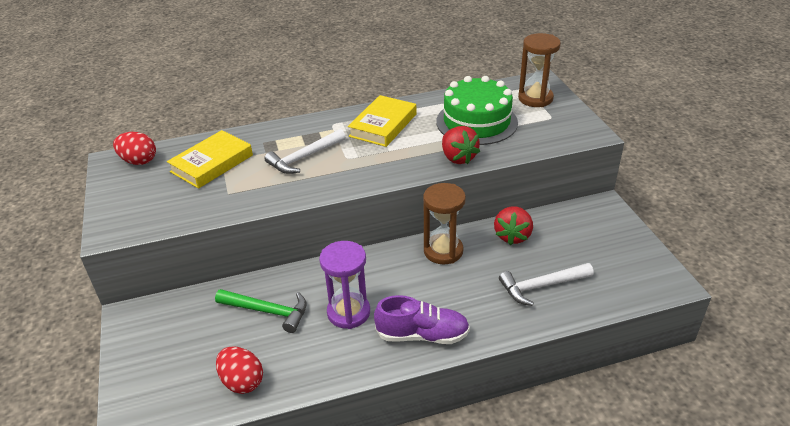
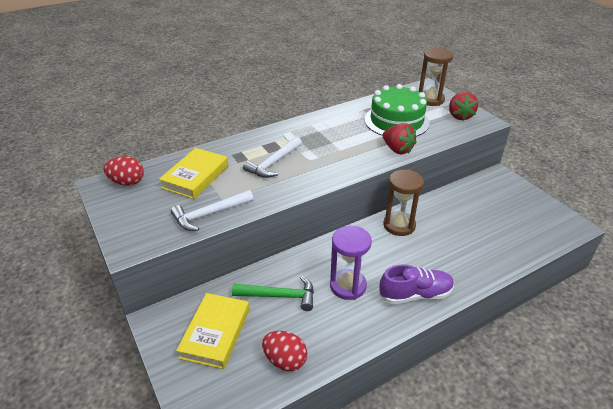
camera: 15 degrees left, 0 degrees up
(383, 125) = (325, 131): yellow book -> yellow book (215, 333)
(512, 236) = (445, 206): red strawberry -> red strawberry (460, 116)
(541, 286) = (485, 241): white hammer -> white hammer (209, 214)

